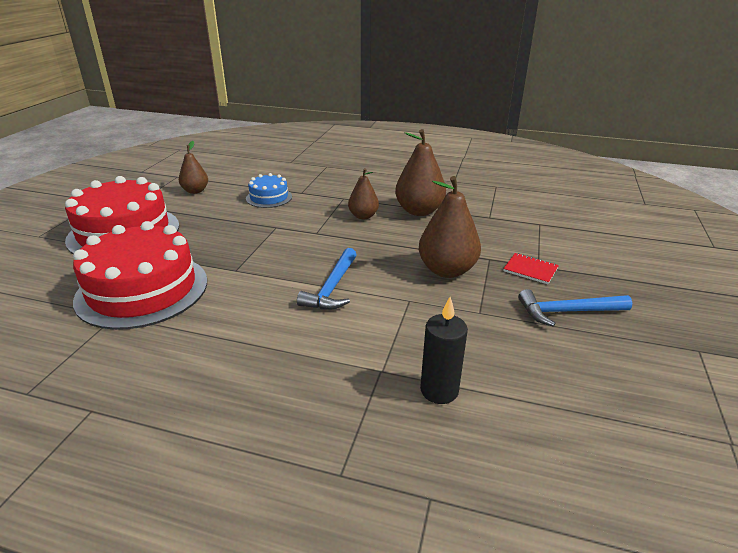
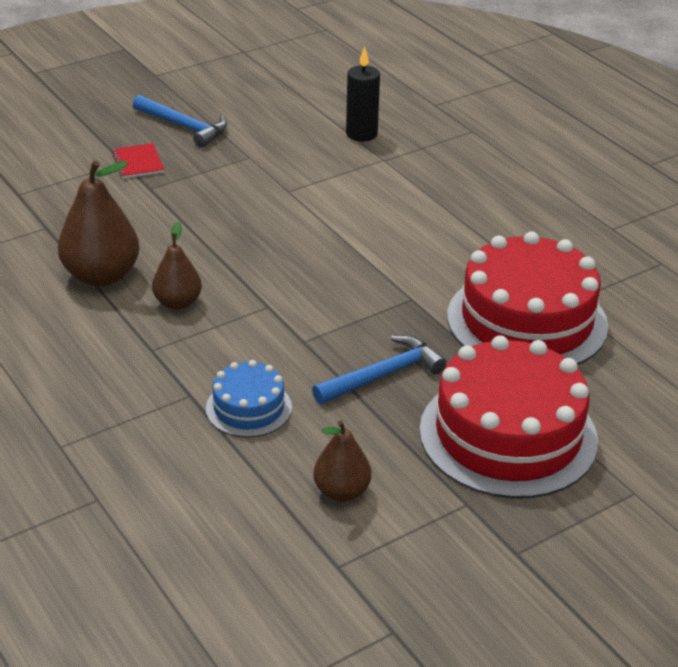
camera: 140 degrees left, 5 degrees up
(332, 288) = (339, 233): blue hammer -> blue hammer (383, 375)
(447, 270) = (209, 197): brown pear -> none

